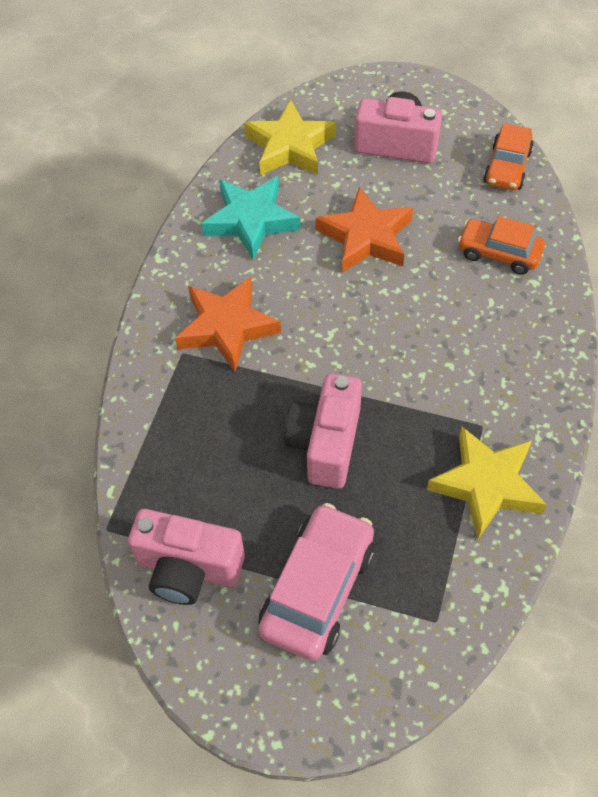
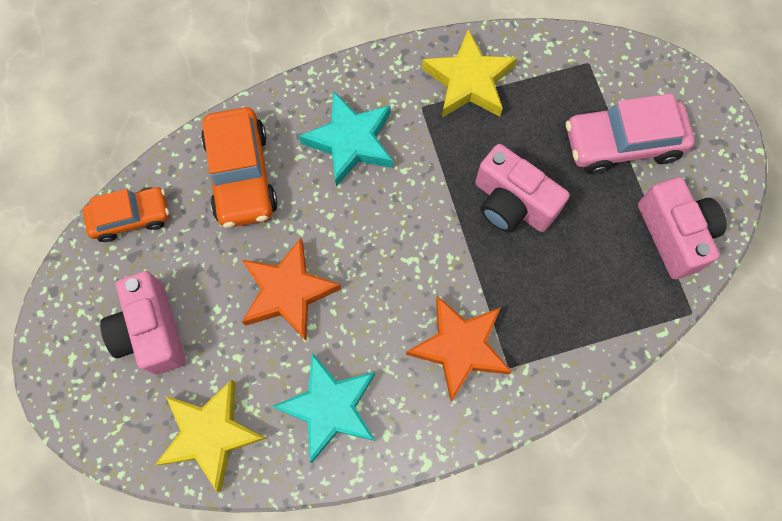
camera: 125 degrees left, 15 degrees up
(325, 443) = (512, 203): pink camera -> pink camera turned 60 degrees clockwise
(480, 348) = (351, 142): none -> turquoise star
(499, 253) = (242, 175): orange car -> orange car, size x1.52

